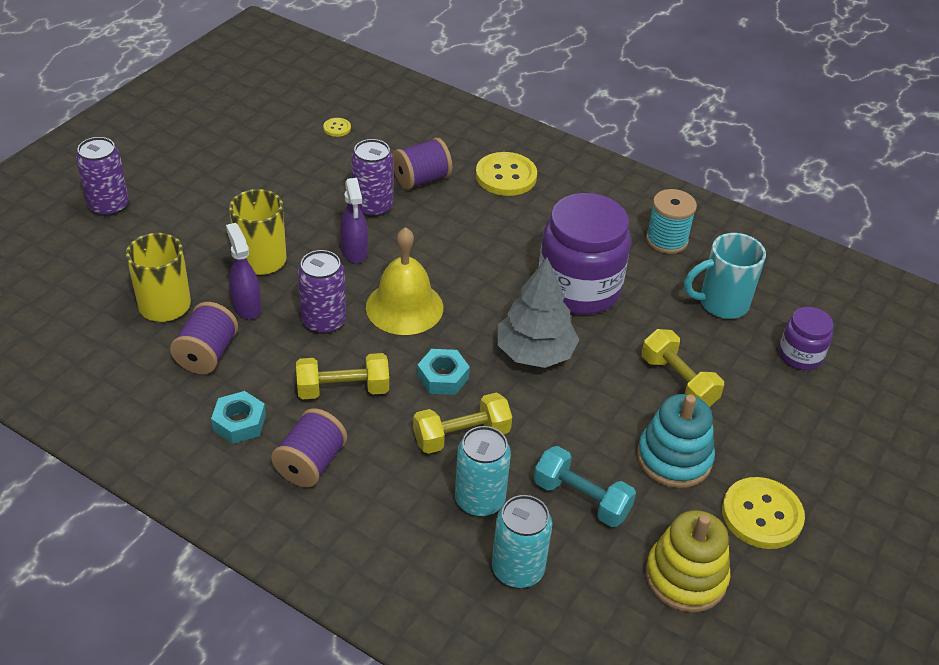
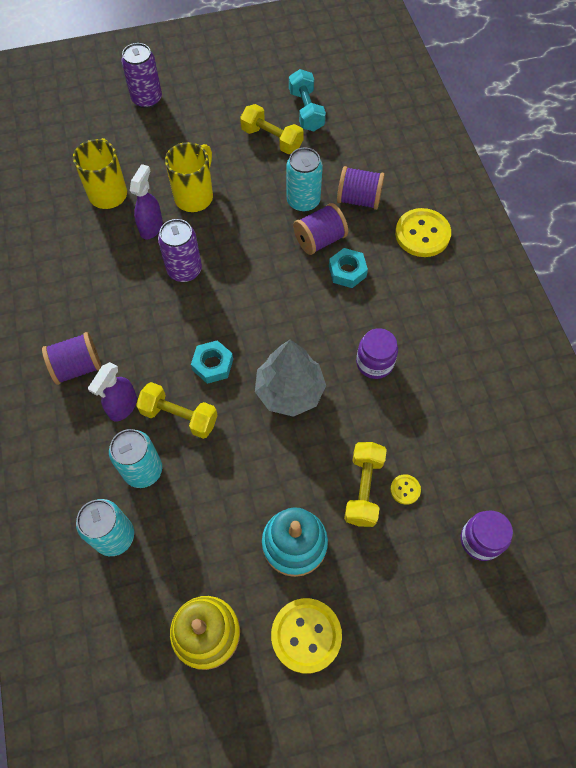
camera: 45 degrees right, 20 degrees up
(207, 354) = (97, 246): purple spool -> purple spool (320, 240)
(239, 423) = (68, 308): turquoise nut -> turquoise nut (347, 271)
(337, 128) = (344, 120): yellow button -> yellow button (405, 489)
(343, 389) = (146, 329): yellow dumbbell -> yellow dumbbell (272, 139)
(354, 252) = (255, 230): purple spray bottle -> purple spray bottle (122, 407)
(372, 207) = (303, 201): purple can -> turquoise can
(404, 307) = (243, 294): yellow bell -> none
(579, 288) = (374, 363): purple jar -> purple jar, size x0.51
(581, 499) = (203, 521): turquoise dumbbell -> turquoise dumbbell (306, 110)
(666, 240) = (486, 368): turquoise spool -> none
(721, 304) = (468, 452): turquoise mug -> none

